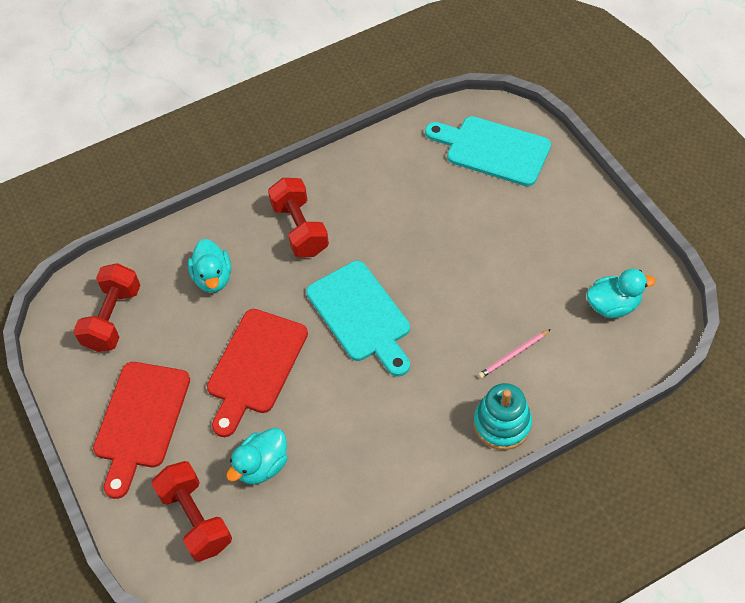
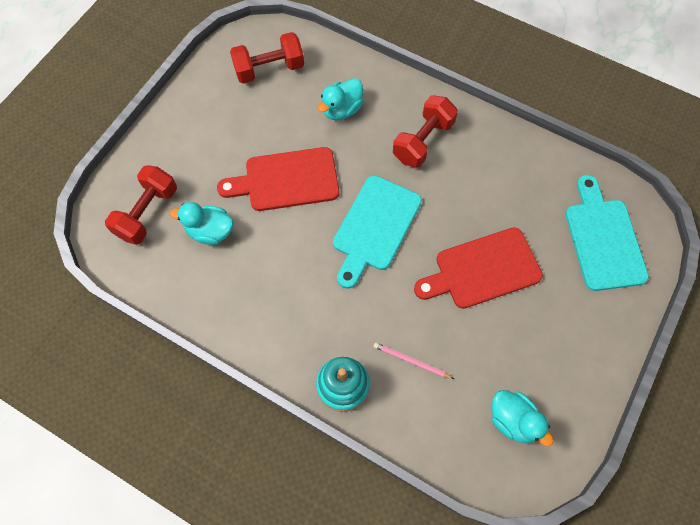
camera: 55 degrees right, 10 degrees up
(140, 420) = (201, 134): red cutting board -> red cutting board (482, 269)

